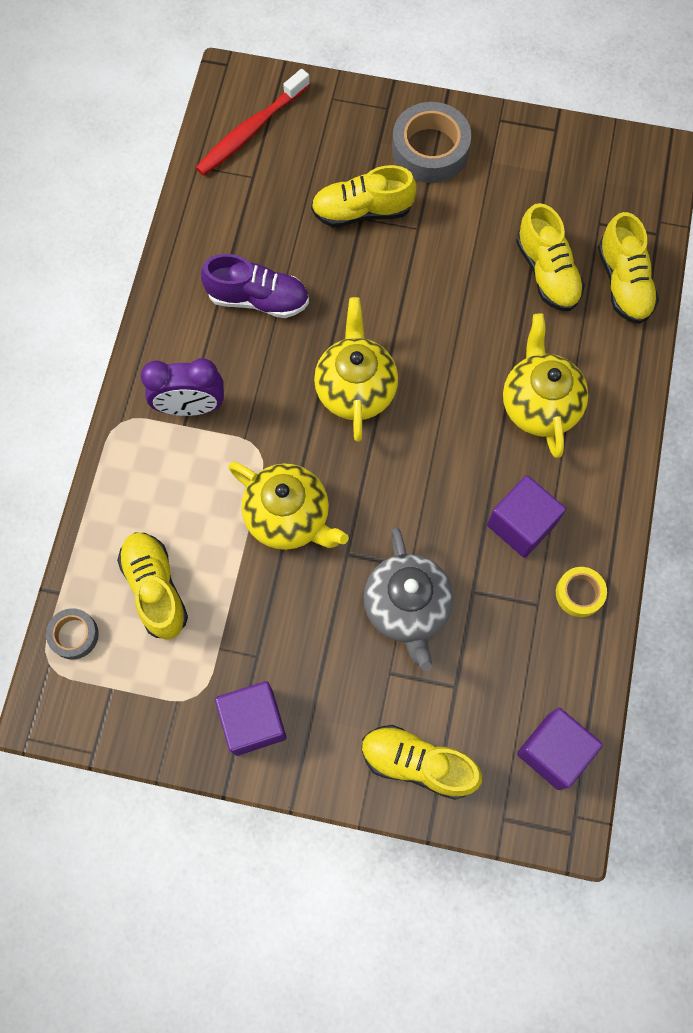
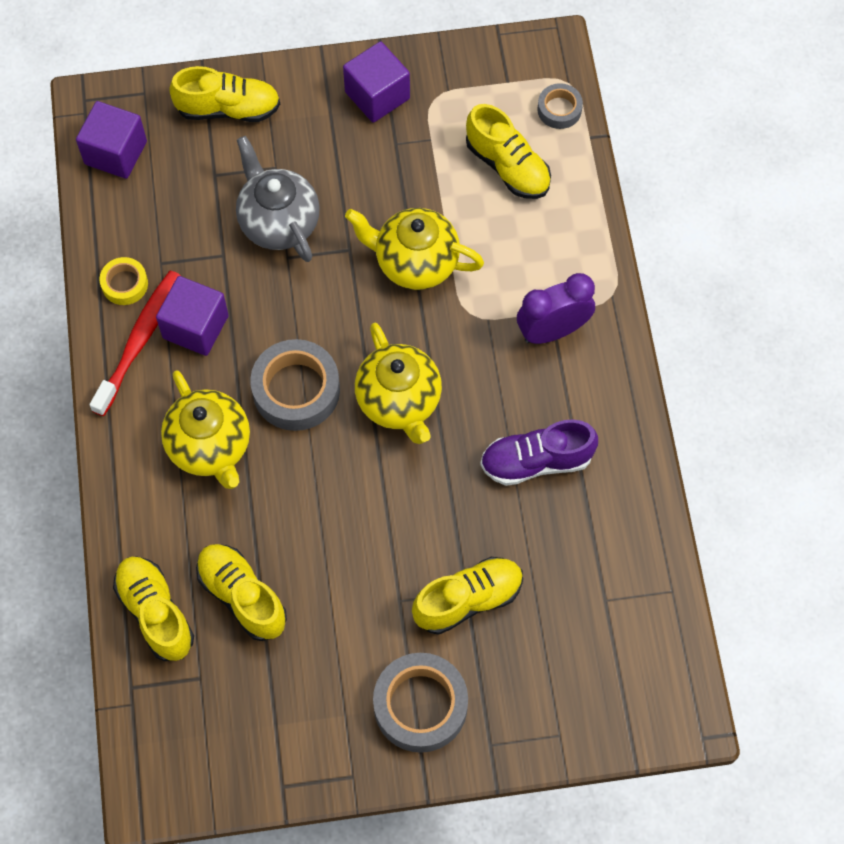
camera: 160 degrees right, 5 degrees down
(251, 131) = (633, 657): red toothbrush -> red toothbrush (140, 340)
(445, 431) = (296, 390): none -> grey tape

